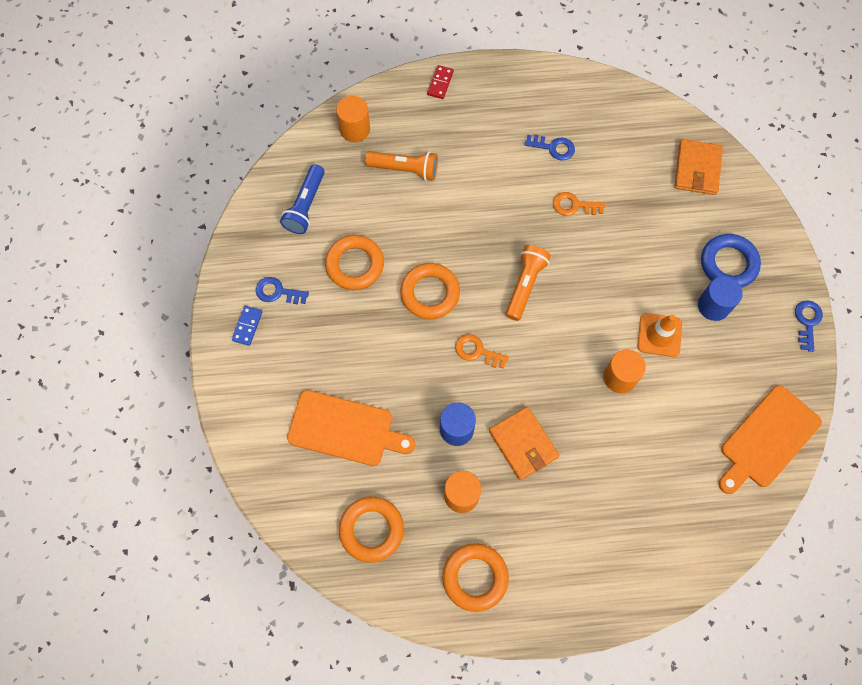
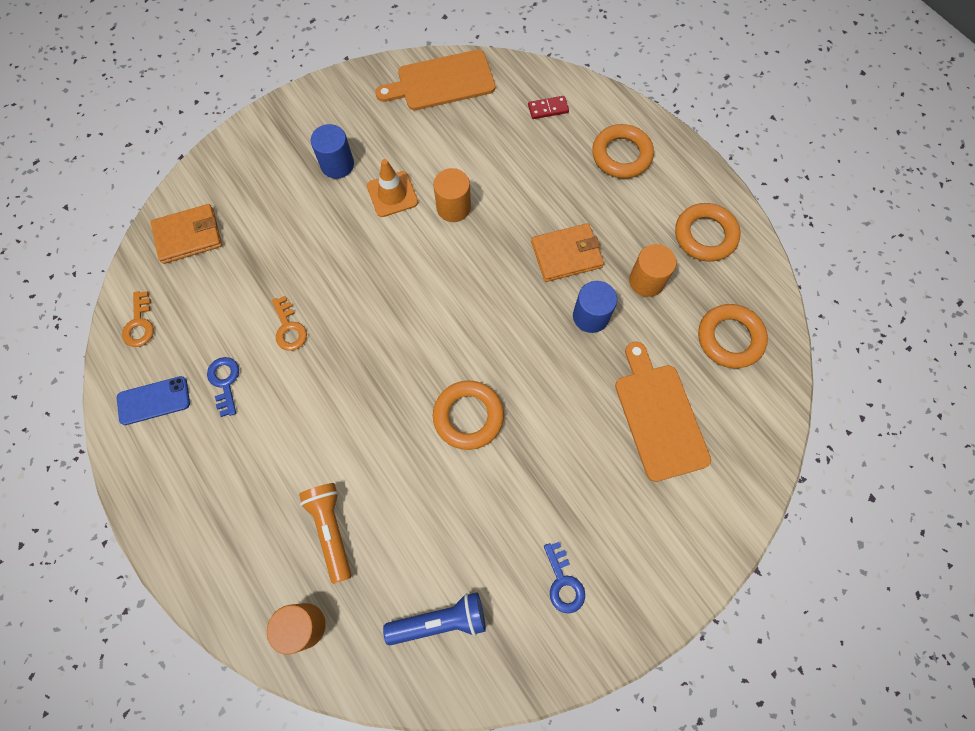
camera: 120 degrees left, 0 degrees up
(247, 326) = (622, 591): blue domino -> none
(355, 265) = (481, 515): orange ring -> orange ring (621, 155)
(440, 83) = (188, 556): red domino -> red domino (548, 109)
(477, 351) = (503, 338): orange key -> orange key (140, 324)
(523, 444) = (566, 254): orange wallet -> orange wallet turned 45 degrees clockwise
(525, 285) = (406, 330): orange flashlight -> none
(565, 100) = (154, 400): none -> blue phone
(728, 263) = (286, 170): blue ring -> none
(767, 439) = (441, 82): orange cutting board -> orange cutting board turned 150 degrees clockwise
(807, 322) = (313, 92): blue key -> none

